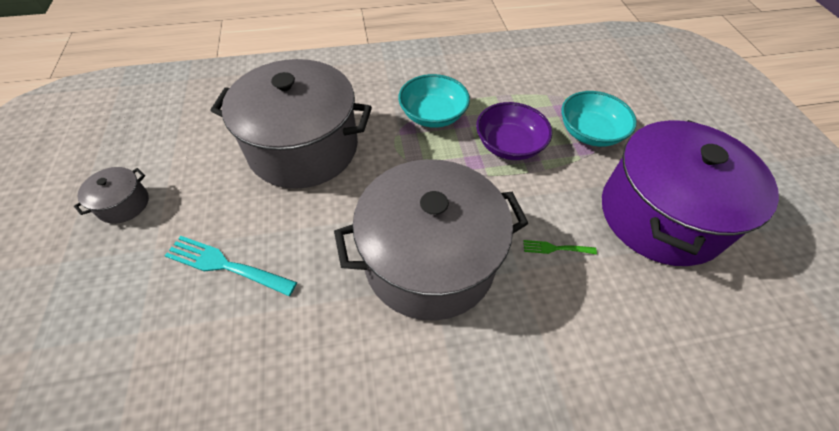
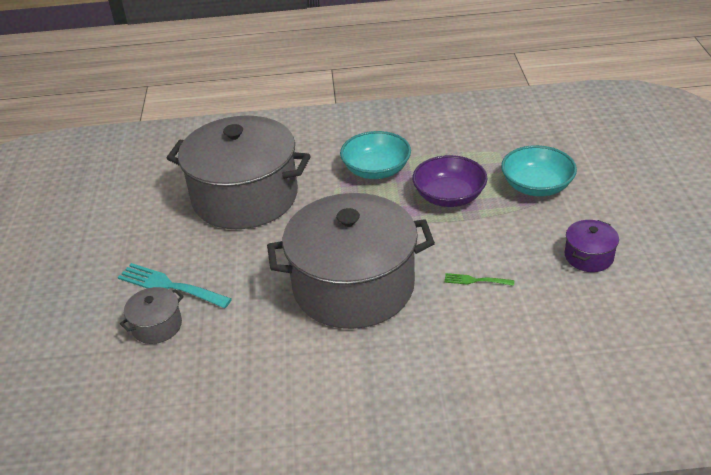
camera: 10 degrees right, 15 degrees down
(123, 204) = (80, 239): grey pot -> grey pot (157, 326)
(660, 215) = (588, 256): purple pot -> purple pot, size x0.40

